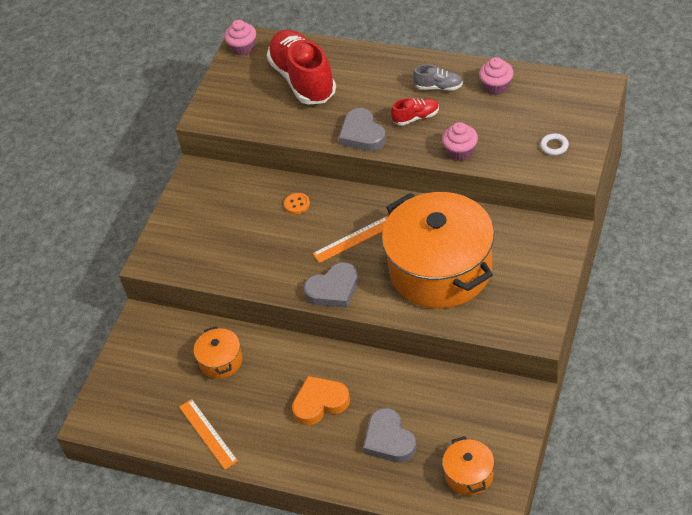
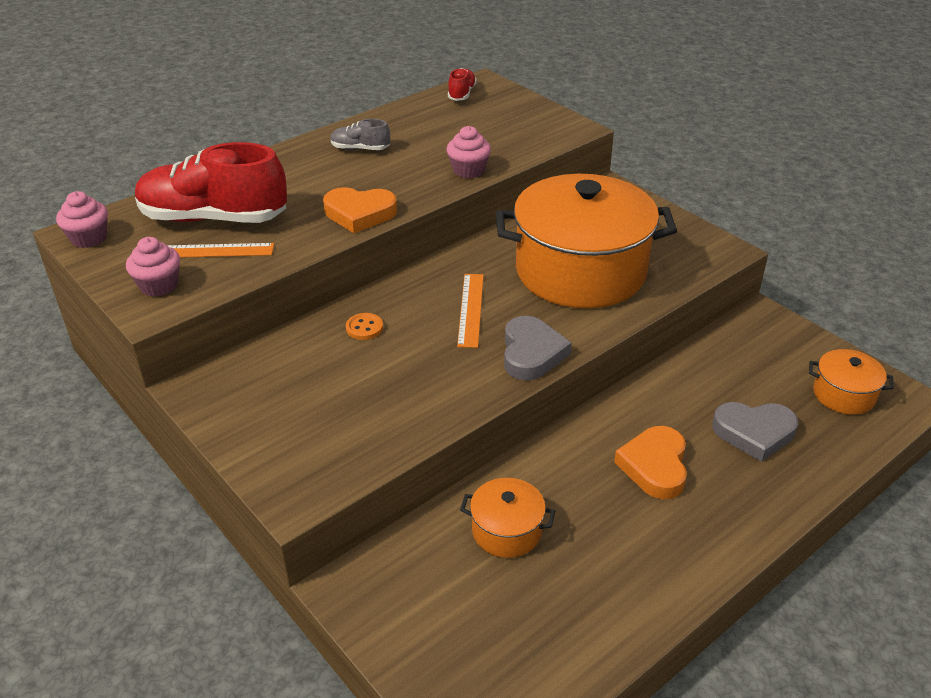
camera: 65 degrees left, 10 degrees down
(208, 433) = (623, 599): orange ruler -> orange ruler (213, 251)
(362, 134) = (359, 214): grey heart -> orange heart
(416, 117) = (384, 175): red shoe -> red shoe (461, 94)
(438, 87) = (360, 149): grey shoe -> grey shoe turned 120 degrees counterclockwise
(496, 86) = (408, 122): pink cupcake -> pink cupcake (159, 285)
(554, 146) = (528, 125): white ring -> none

